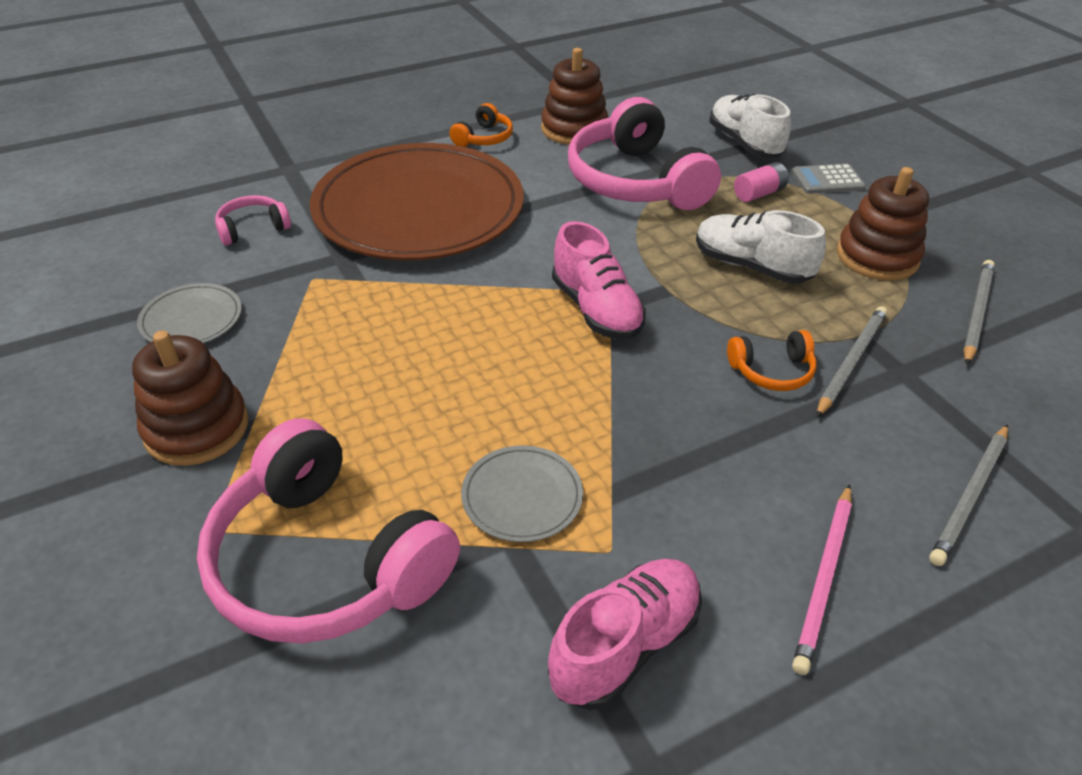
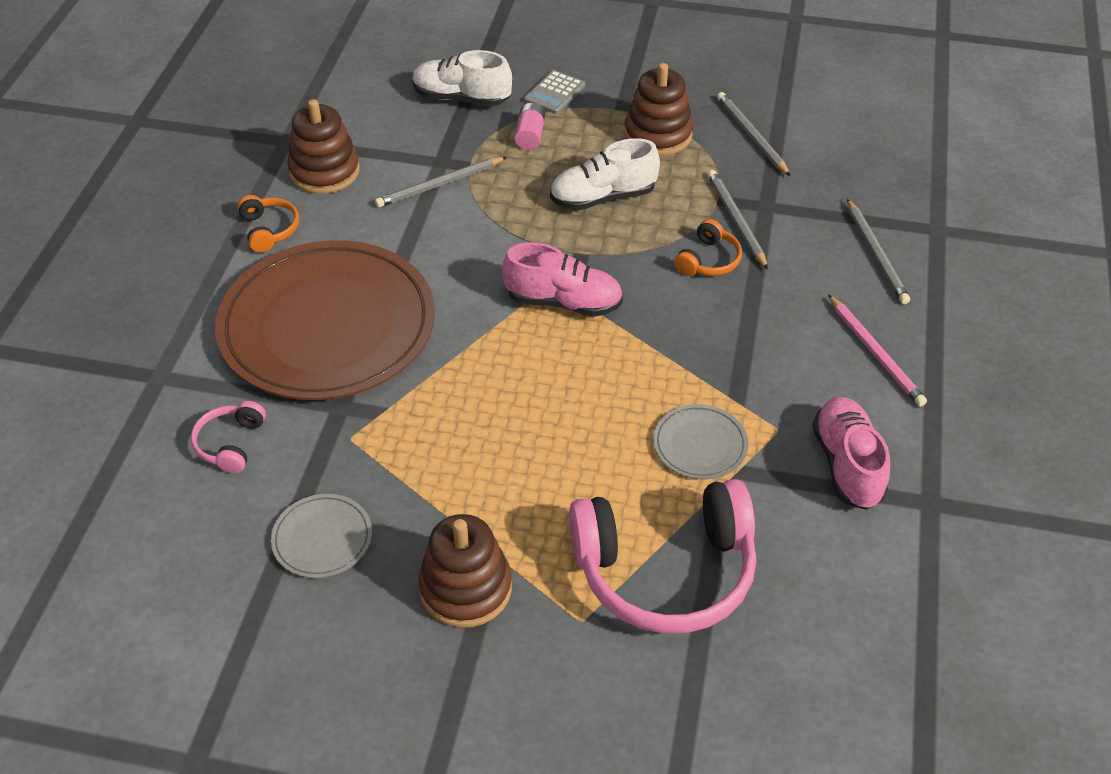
camera: 50 degrees left, 5 degrees up
(636, 181) = (439, 185): pink headphones -> grey pencil

